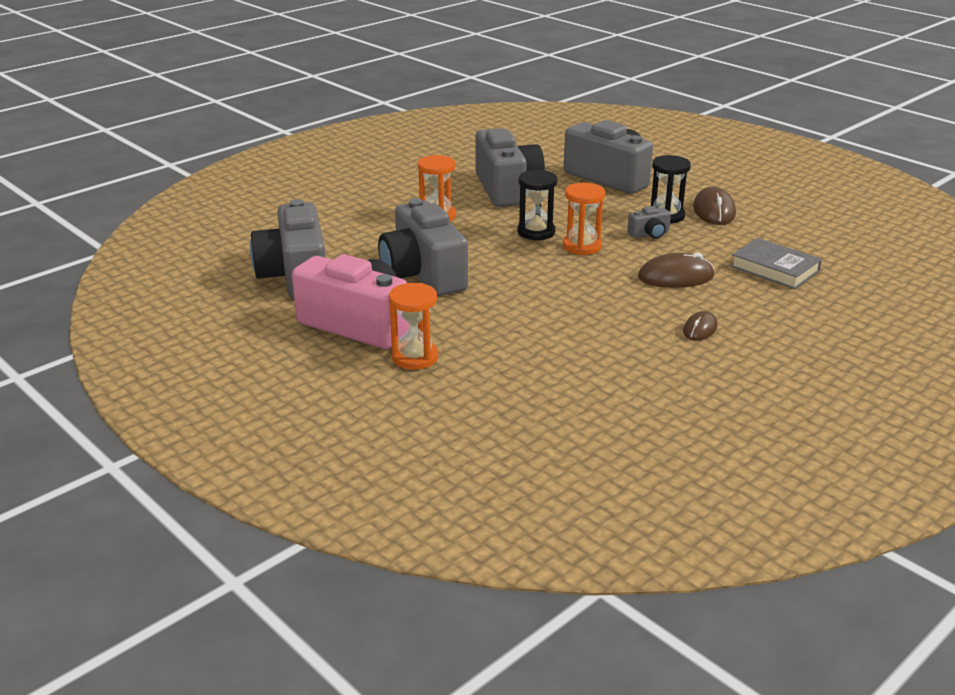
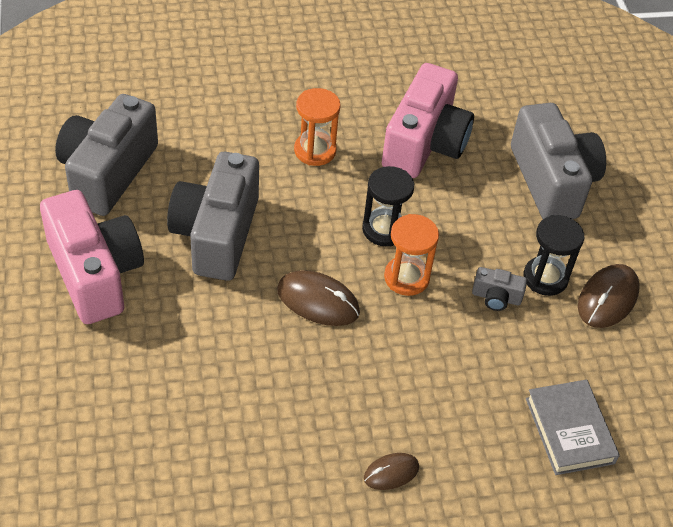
camera: 30 degrees right, 20 degrees up
(415, 357) = (98, 348): orange hourglass -> none
(507, 189) = (424, 143): grey camera -> pink camera
(676, 277) = (451, 380): brown mouse -> brown mouse (318, 301)

